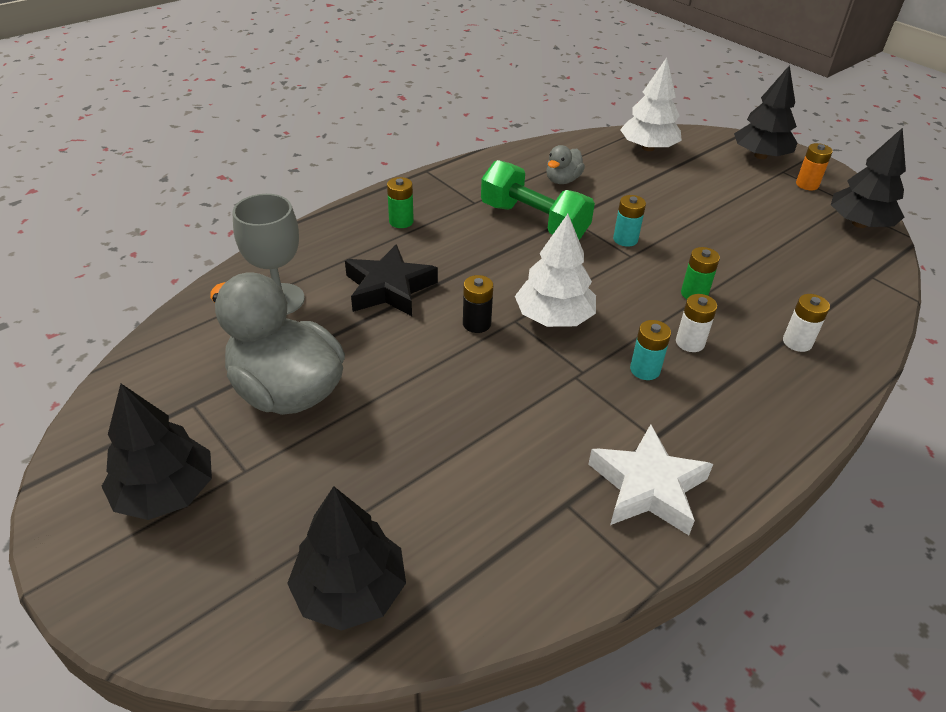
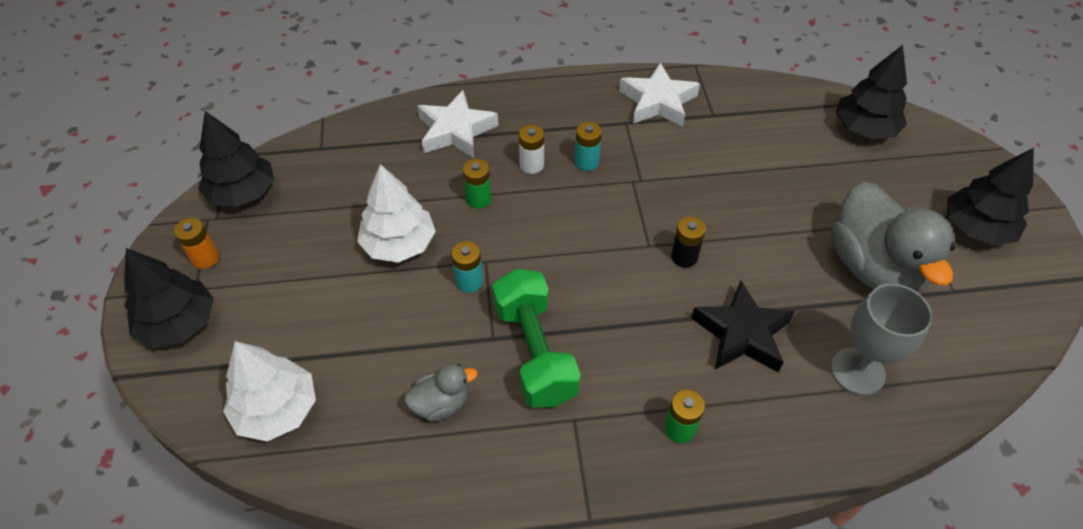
camera: 145 degrees left, 10 degrees up
(554, 317) = (614, 232): white tree -> white tree (399, 244)
(797, 342) = (456, 131): white battery -> white star

